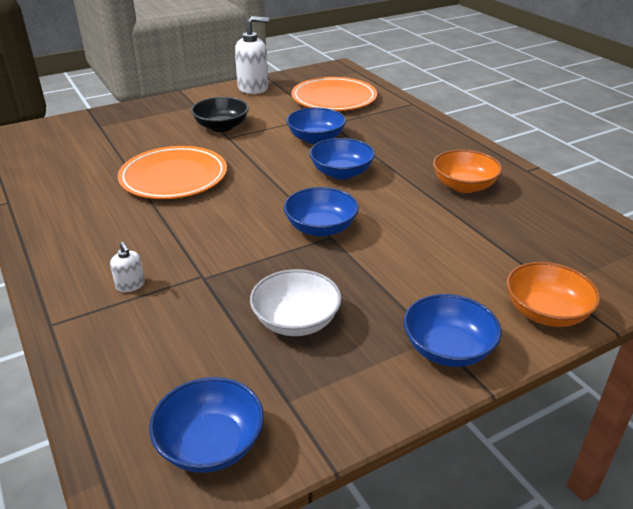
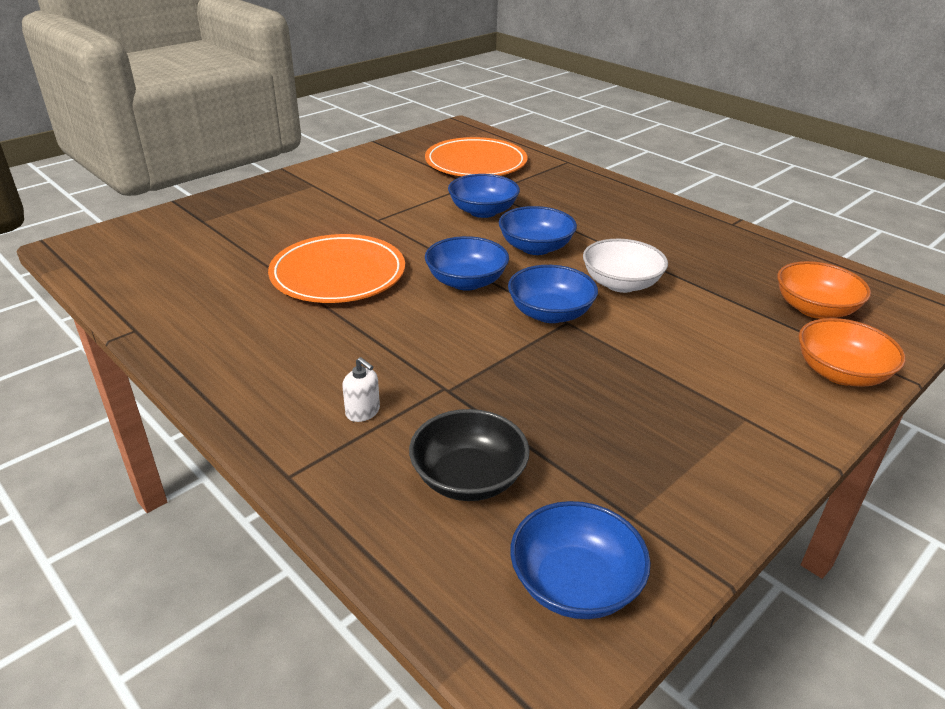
camera: 15 degrees left, 0 degrees up
(221, 127) = (361, 207): black bowl -> black bowl (468, 478)
(253, 88) = (372, 158): white soap dispenser -> none
(296, 321) = (586, 424): white bowl -> white bowl (621, 284)
(448, 349) = (767, 428): blue bowl -> blue bowl (466, 281)
(464, 186) = (677, 248): orange bowl -> orange bowl (814, 309)

